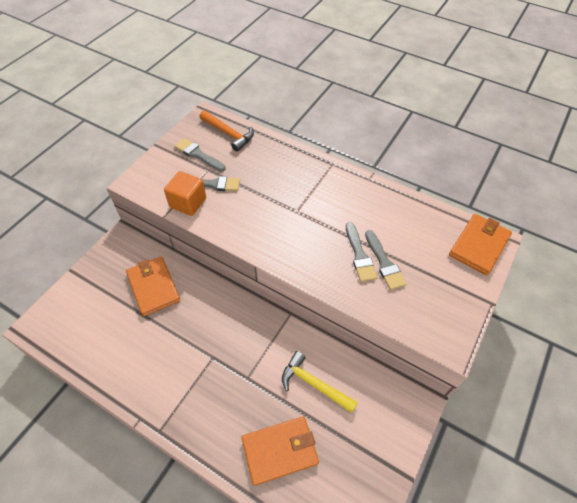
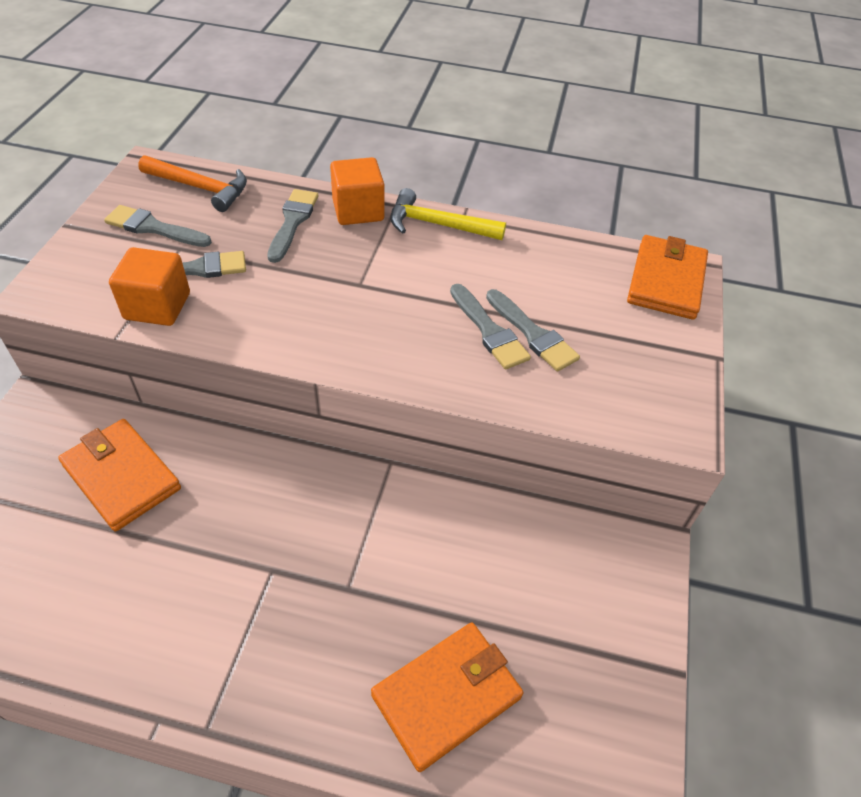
camera: 20 degrees left, 5 degrees down
(271, 164) = (292, 222): none -> grey brush
(310, 163) = (358, 210): none -> orange cube
(314, 384) = (469, 566): yellow hammer -> yellow hammer (438, 225)

